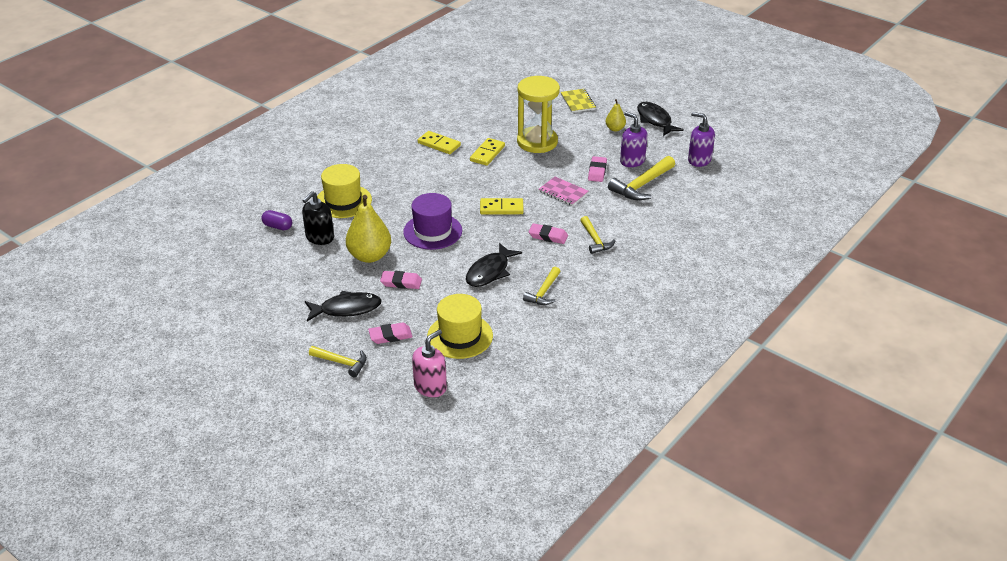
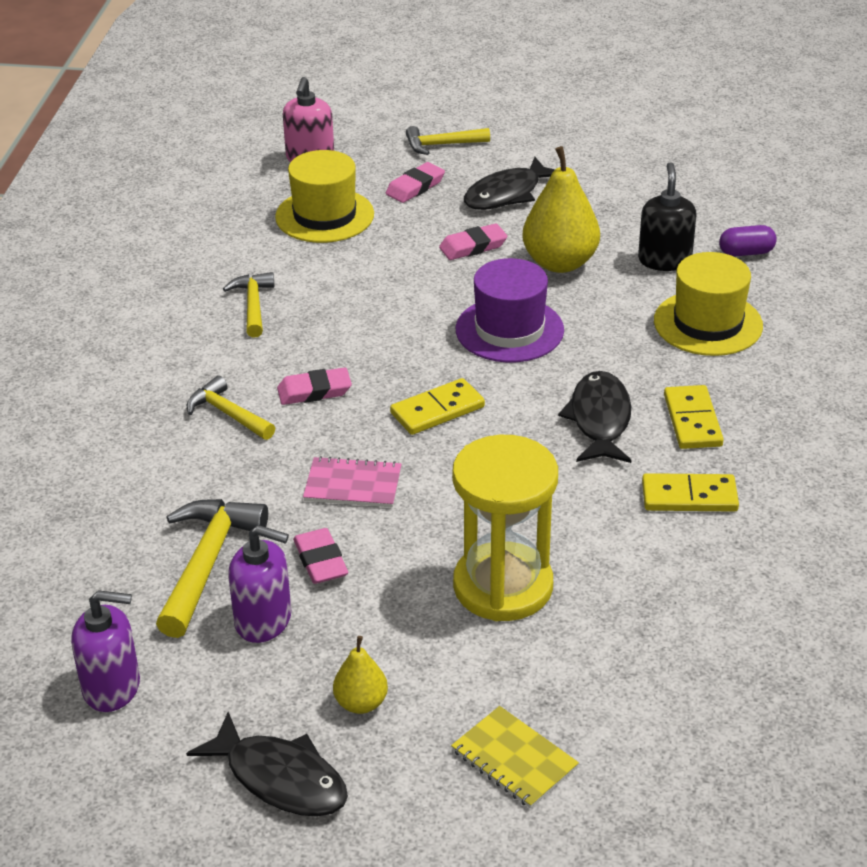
camera: 150 degrees right, 0 degrees up
(487, 153) = (575, 514): yellow domino -> yellow domino (692, 420)
(490, 272) = (360, 304): black fish -> black fish (599, 419)

